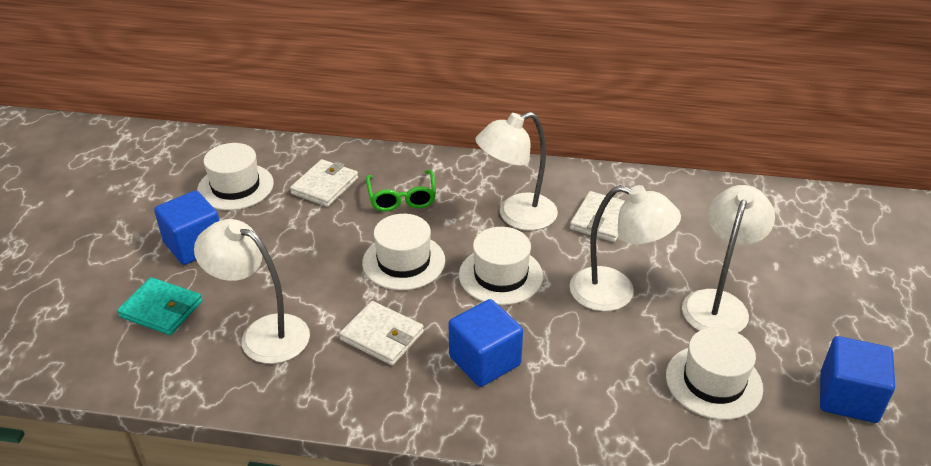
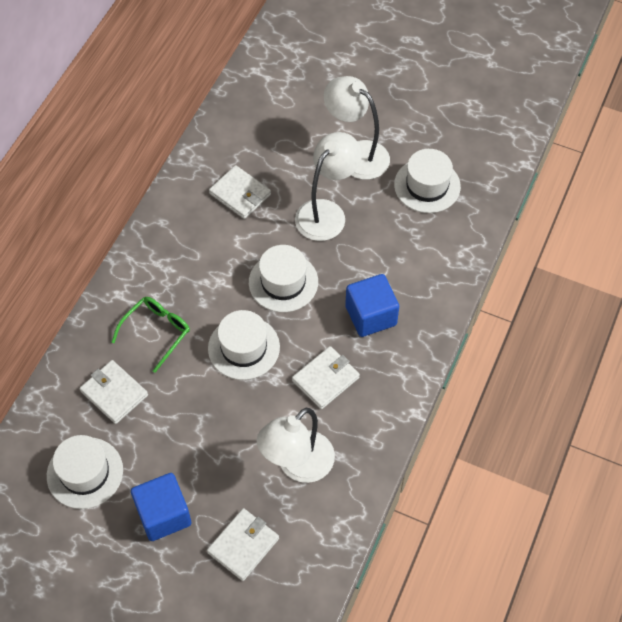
camera: 75 degrees left, 20 degrees up
(161, 309) = (243, 545): turquoise wallet -> white wallet
(402, 197) = (156, 332): green glasses -> green glasses turned 60 degrees counterclockwise
(516, 216) = (214, 252): white lamp -> none
(848, 397) = (458, 120): blue cube -> none

